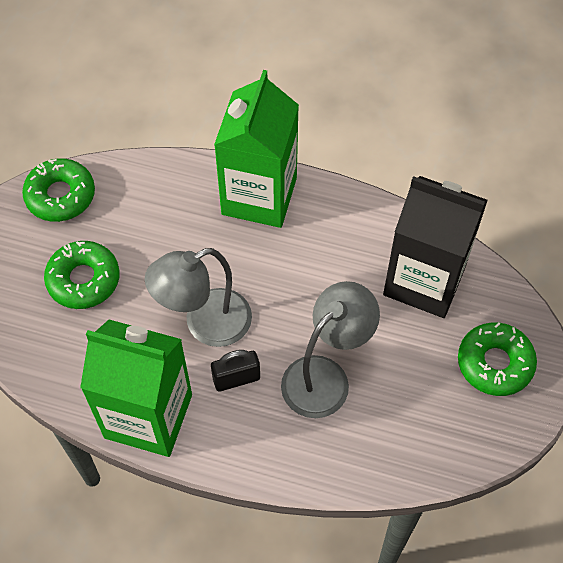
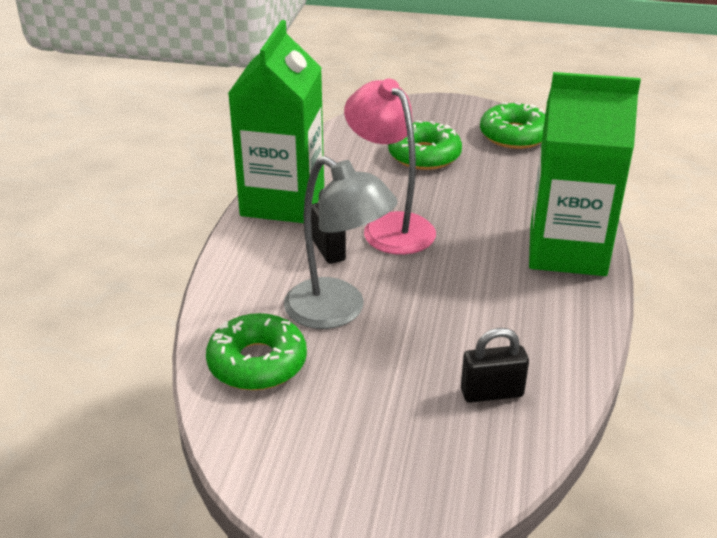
camera: 85 degrees right, 25 degrees down
(205, 324) = (390, 226): grey lamp -> pink lamp
(424, 280) = (491, 393): black carton -> black padlock
(495, 363) = (375, 467): green donut -> green donut (257, 363)

